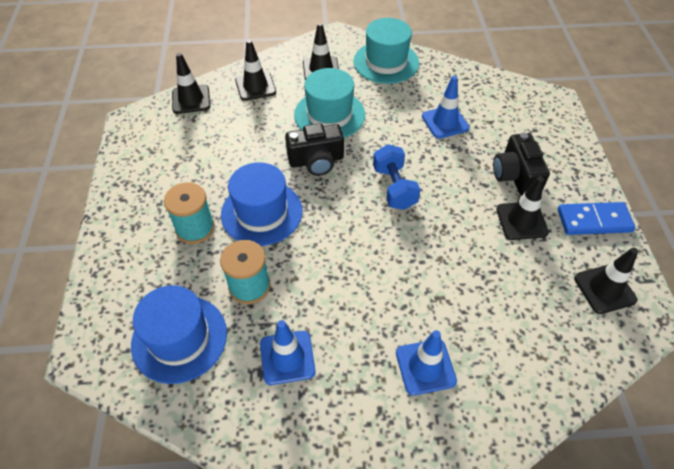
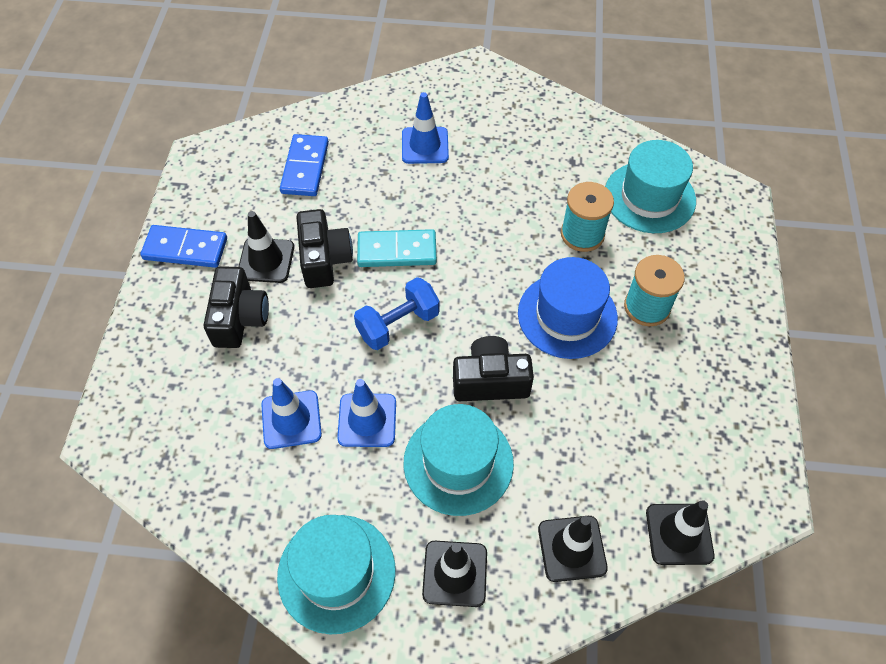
camera: 170 degrees left, 5 degrees up
(179, 338) = (649, 197): blue hat -> turquoise hat
(287, 357) = (547, 169): blue traffic cone -> blue traffic cone (367, 420)
(394, 188) = (398, 324): blue dumbbell -> blue dumbbell turned 60 degrees clockwise
(415, 245) = (397, 251): none -> turquoise domino
(474, 229) = (324, 259): none -> black camera
(537, 317) = (305, 168): none -> blue domino
(604, 289) = (225, 182): black traffic cone -> none

